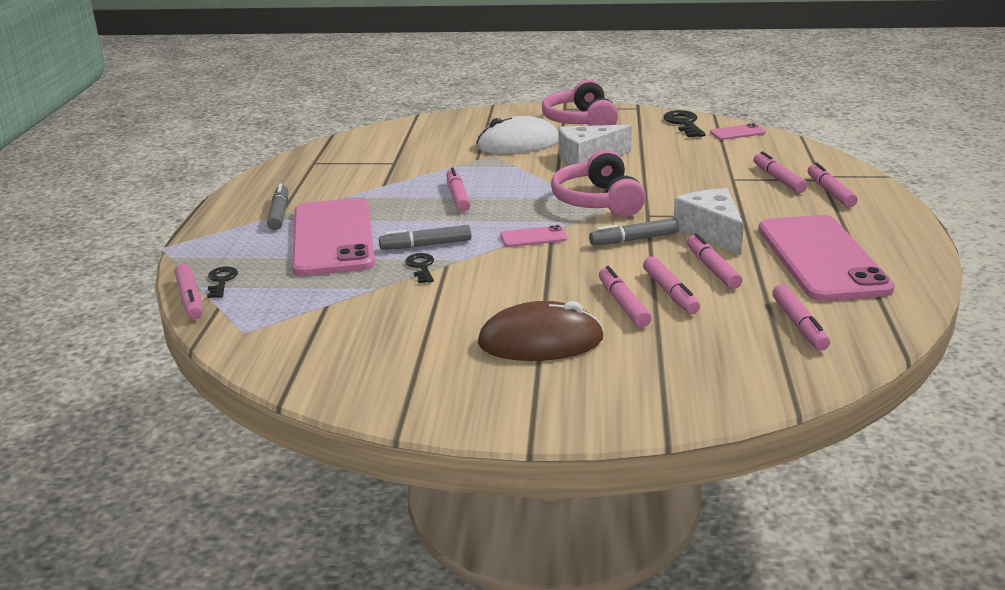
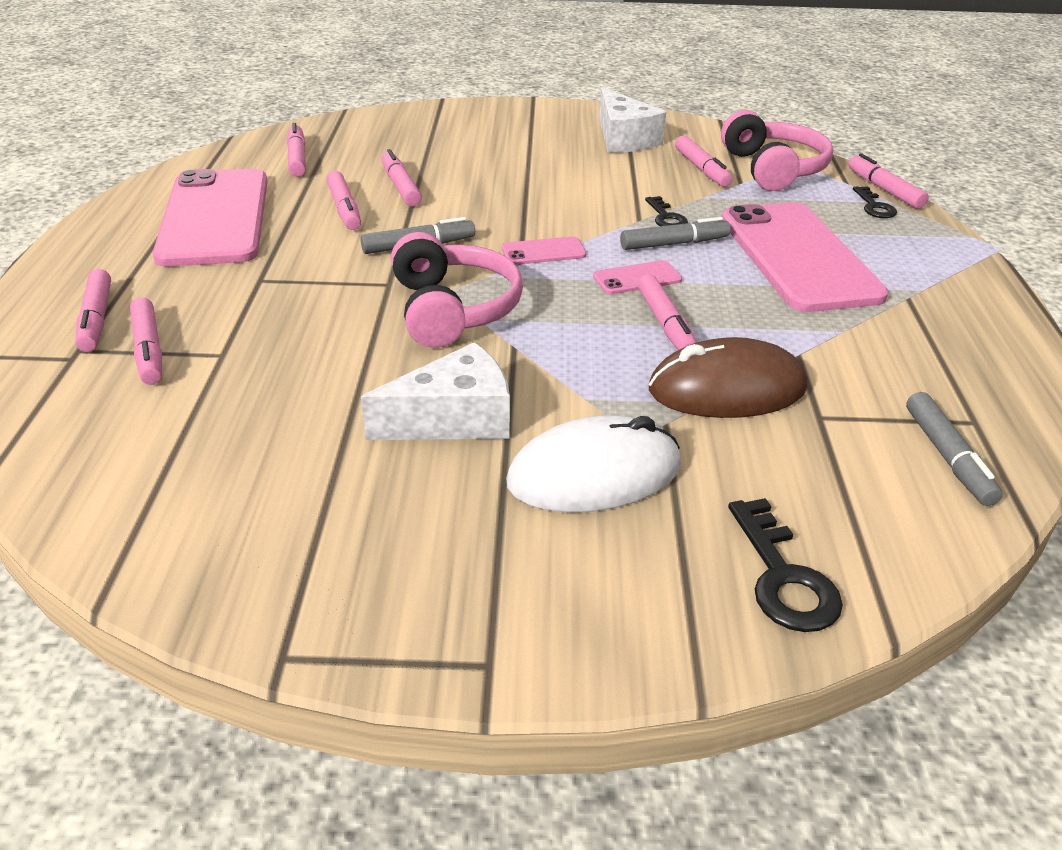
camera: 175 degrees right, 10 degrees up
(279, 214) = (909, 297): grey marker -> grey marker (947, 457)
(540, 341) = (529, 151): brown mouse -> brown mouse (727, 389)
(580, 121) = (451, 576): pink headphones -> pink headphones (773, 169)
(623, 304) = (450, 177): pink marker -> pink marker (702, 169)
(684, 124) = (201, 554): black key -> black key (782, 576)
(711, 232) = (317, 254): white cheese -> white cheese (623, 139)
(737, 133) = (106, 505): pink phone -> pink phone (637, 278)

